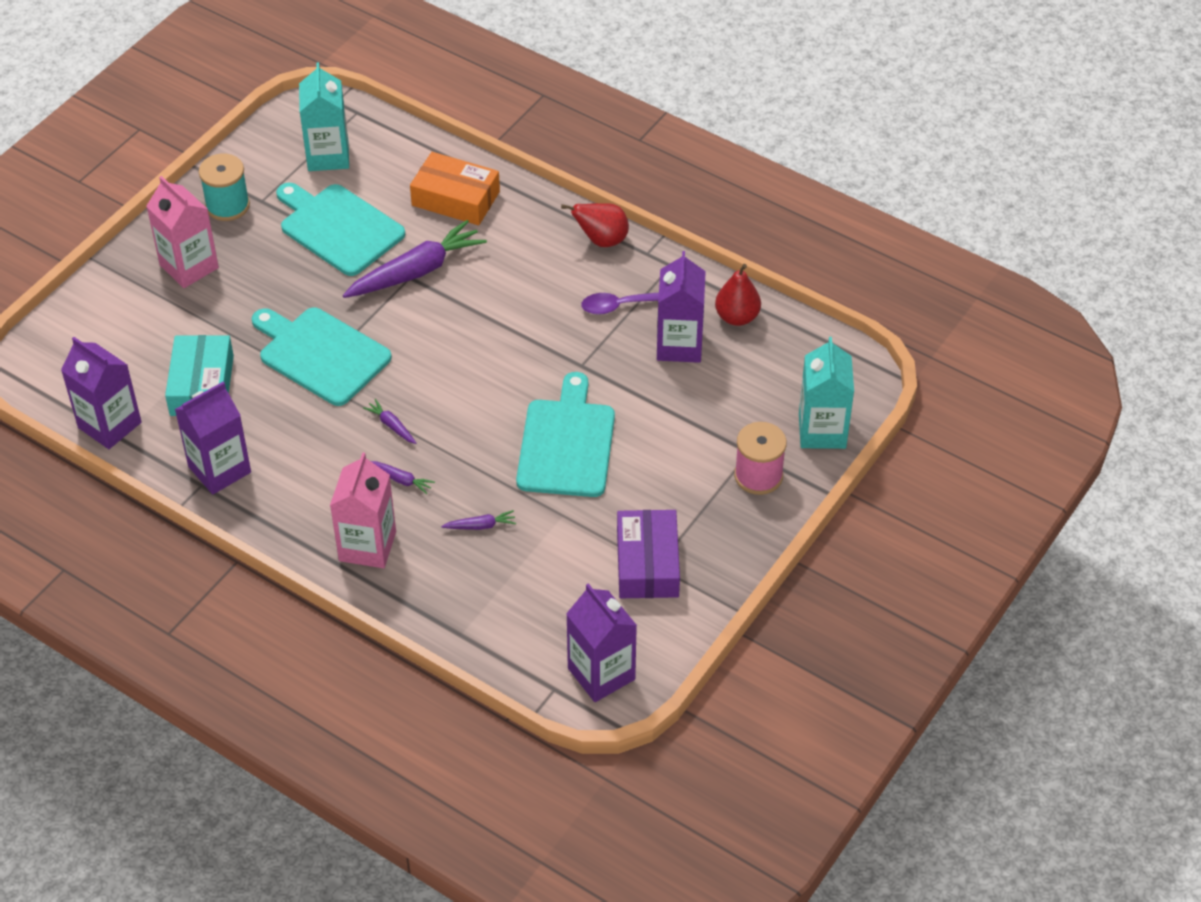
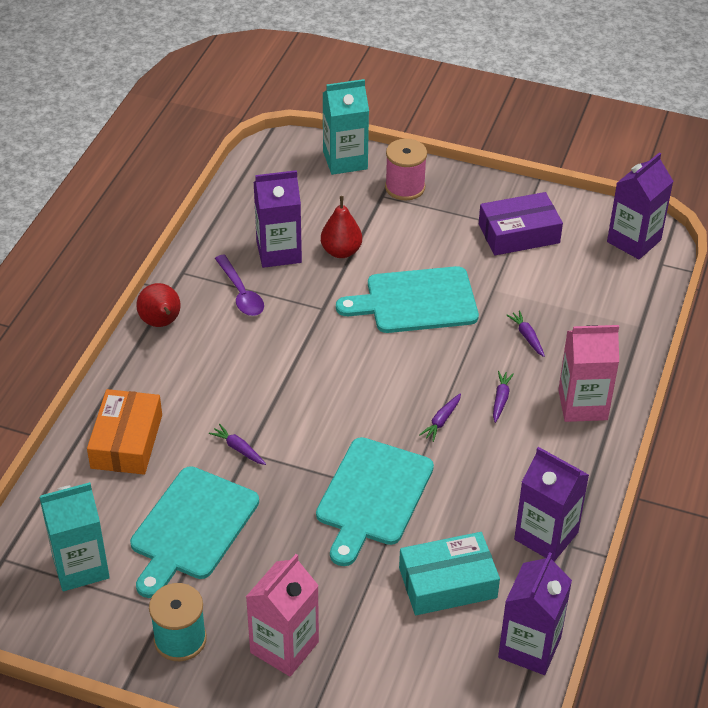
camera: 105 degrees left, 5 degrees down
(416, 271) = (238, 449): purple carrot -> purple carrot, size x0.43
(737, 317) = (235, 223): red pear -> red pear (341, 251)

